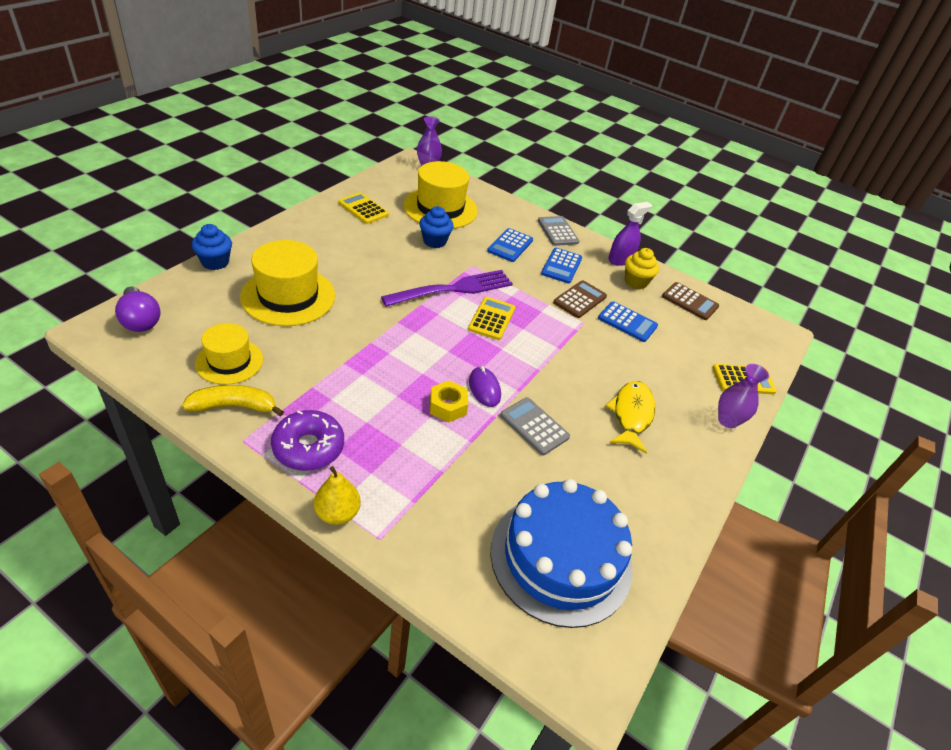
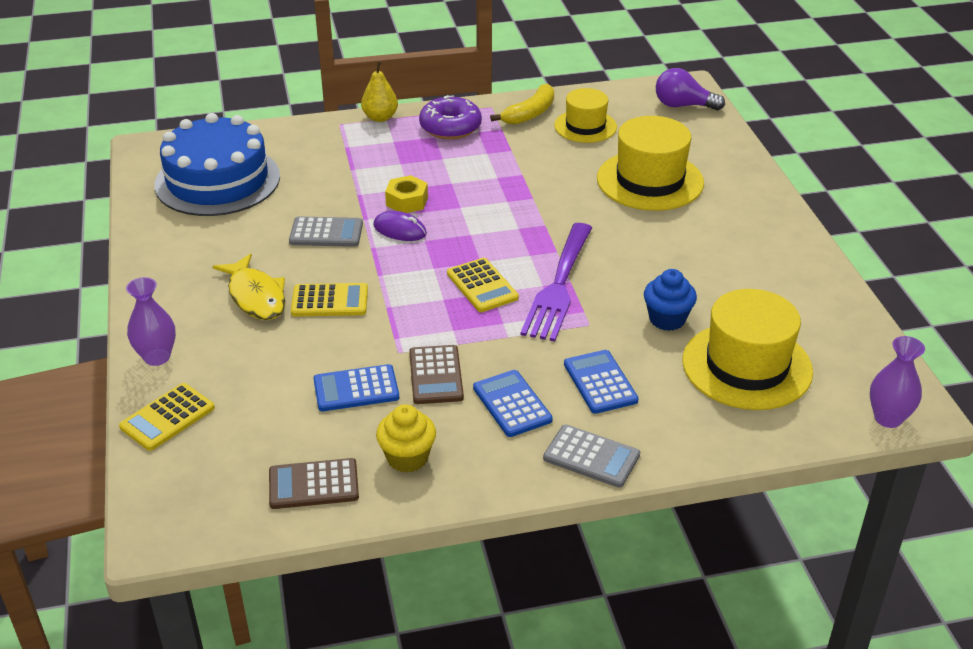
camera: 140 degrees right, 5 degrees down
(215, 262) = (746, 161): blue cupcake -> none
(363, 209) = (792, 295): yellow calculator -> yellow calculator (329, 301)
(620, 259) = (465, 481): purple spray bottle -> none

